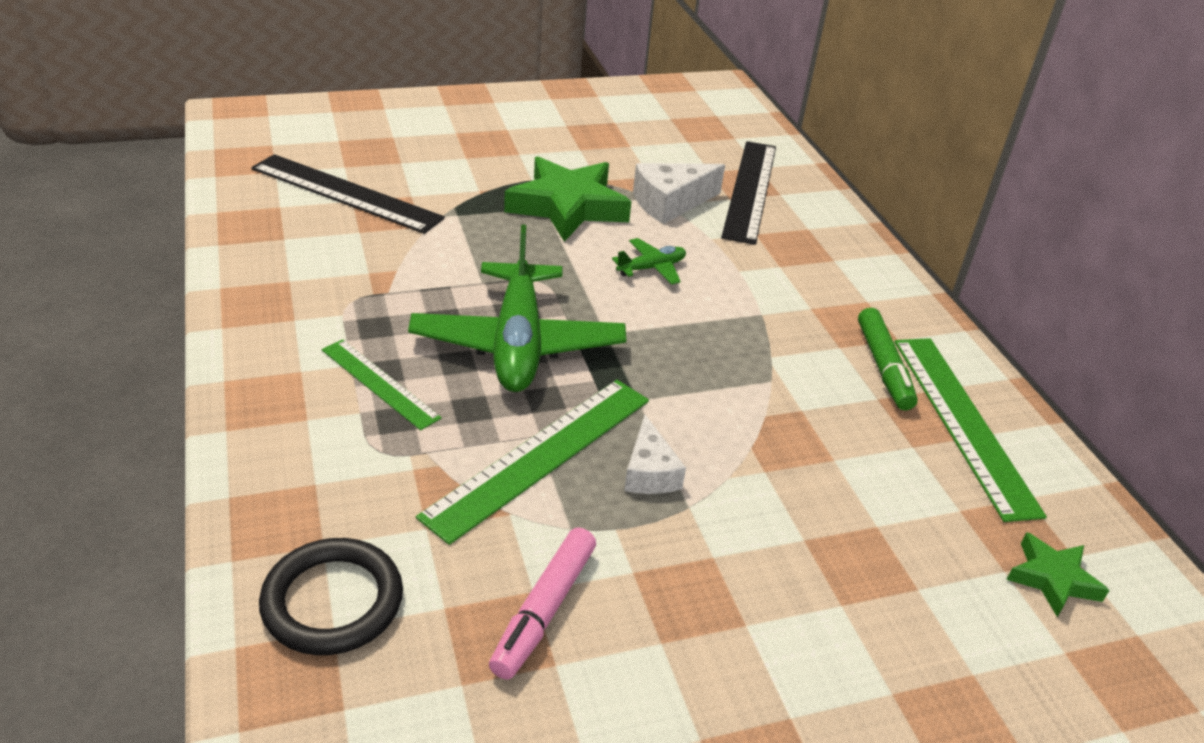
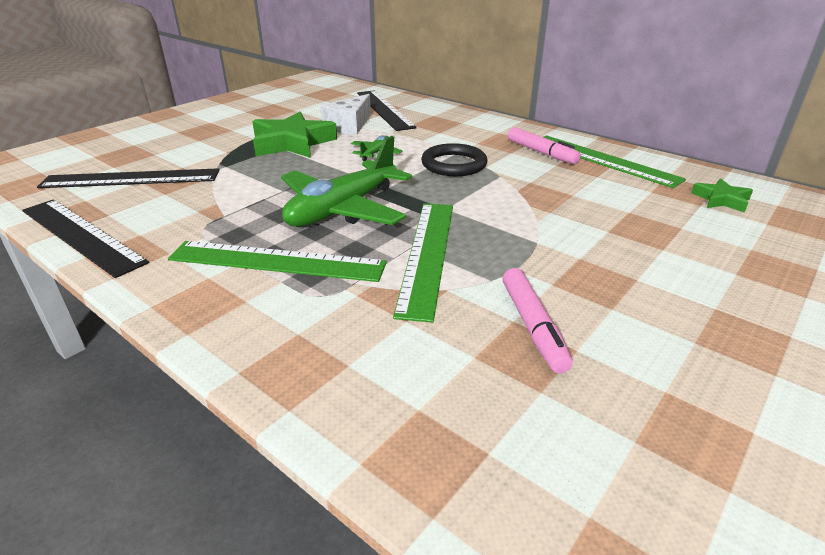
camera: 30 degrees left, 5 degrees down
(238, 257) = (80, 235): none -> black ruler
(332, 601) = (397, 393): black ring -> black ring (454, 164)
(379, 383) = (276, 261): green ruler -> green ruler, size x1.67
(518, 343) = (343, 209): green plane -> green plane turned 75 degrees clockwise
(649, 472) = (496, 236): white cheese -> none
(883, 367) = (541, 153): green marker -> pink marker

